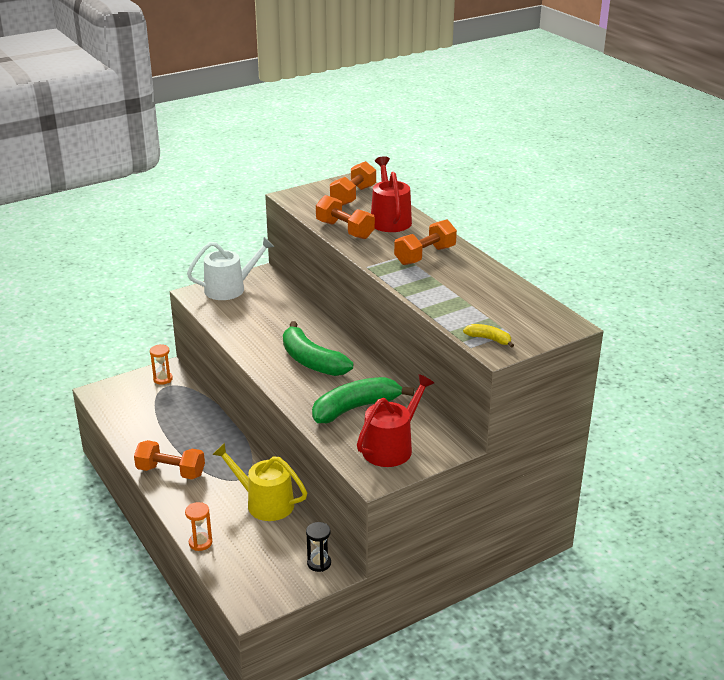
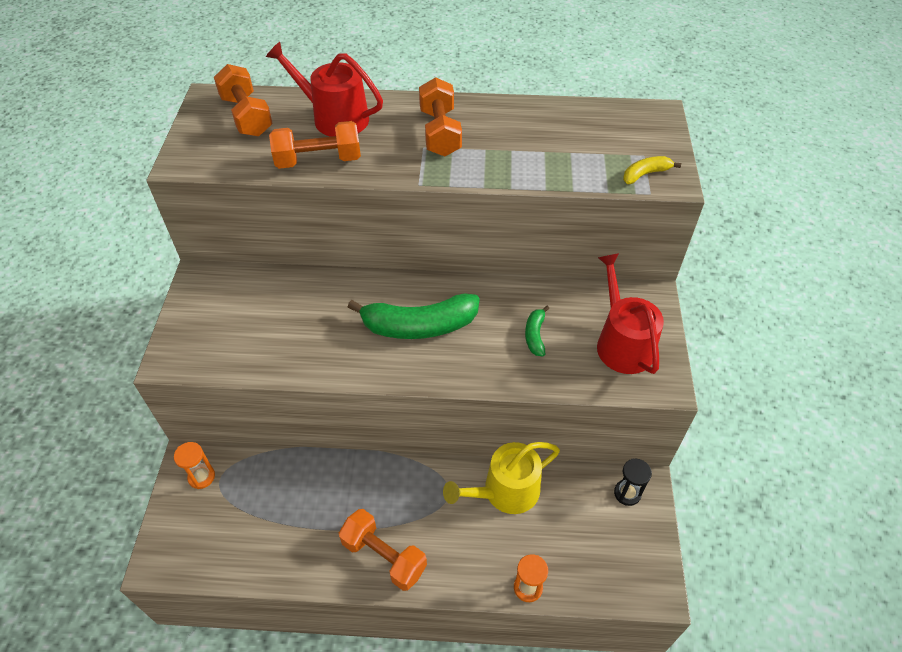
camera: 55 degrees left, 20 degrees up
(171, 471) = (384, 556): orange dumbbell -> orange dumbbell turned 75 degrees clockwise
(230, 288) = (197, 322): white watering can -> none
(355, 408) = (535, 335): green banana -> green banana, size x0.47

